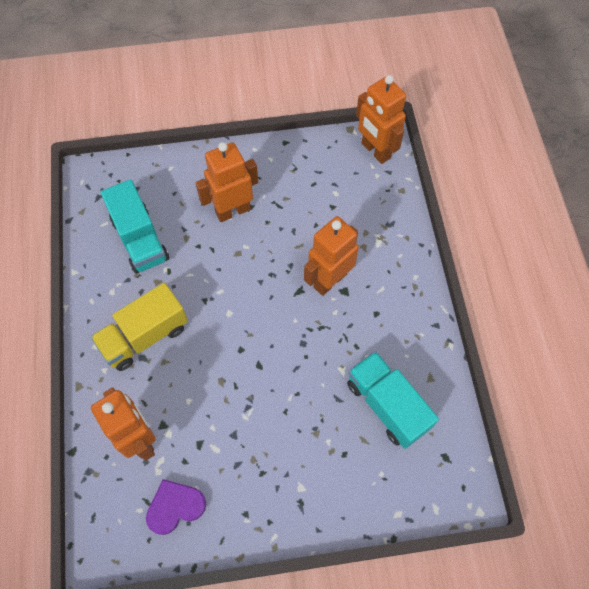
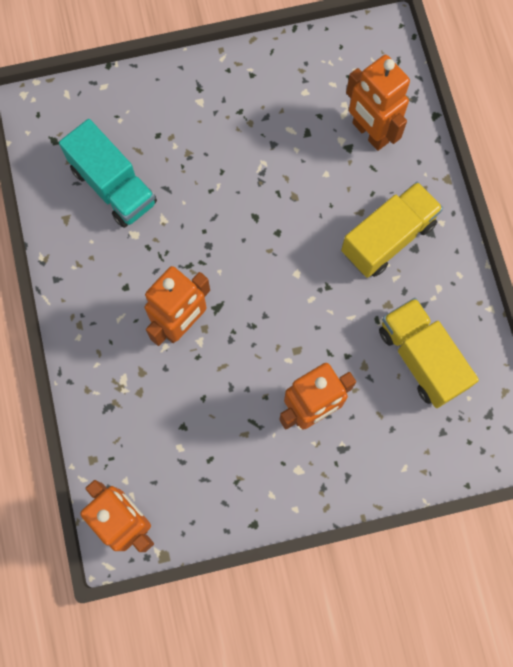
camera: 175 degrees right, 10 degrees up
(140, 239) = (421, 358): turquoise truck -> yellow truck
(175, 507) = (321, 75): purple heart -> none

